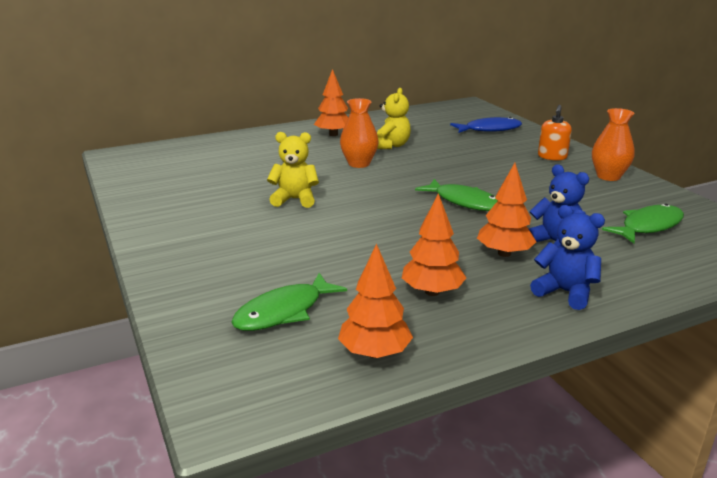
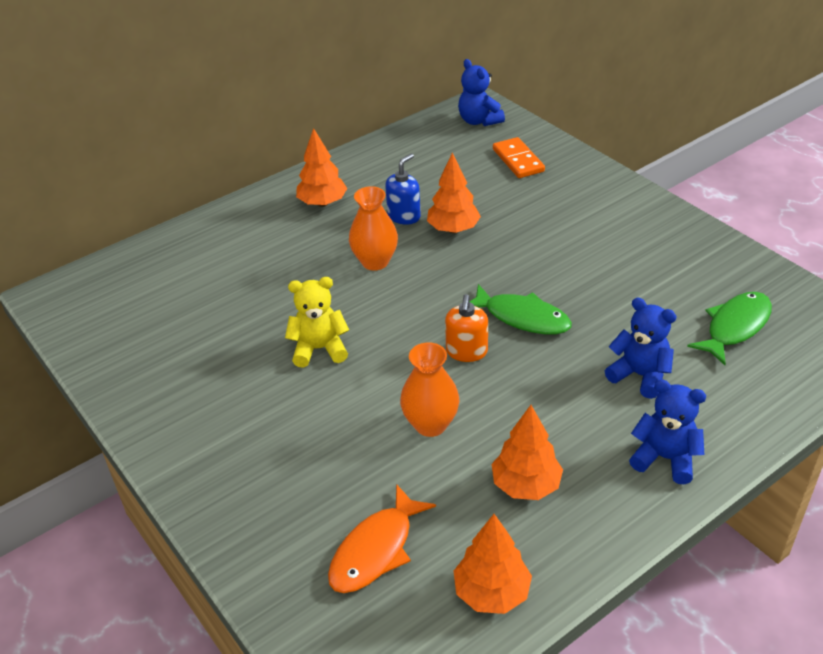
camera: 10 degrees left, 15 degrees up
(284, 312) = (376, 550): green fish -> orange fish
(391, 145) = (404, 216): yellow teddy bear -> blue soap dispenser
(466, 110) = (479, 121): none -> blue teddy bear
(489, 129) = (518, 160): blue fish -> orange domino
(504, 253) = (588, 405): orange tree -> orange tree (453, 229)
(552, 157) = (606, 208): orange soap dispenser -> orange soap dispenser (466, 351)
(608, 176) = (678, 238): orange vase -> orange vase (430, 424)

